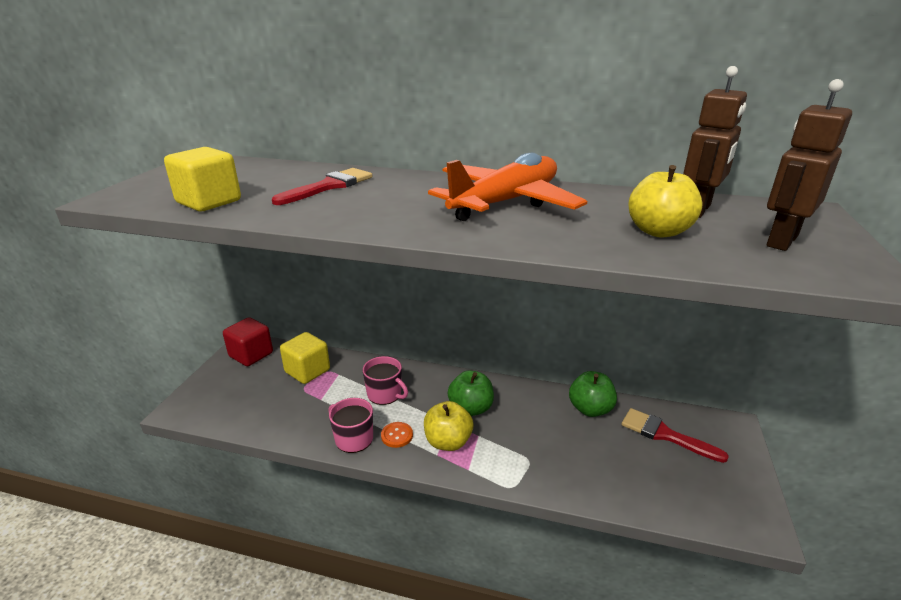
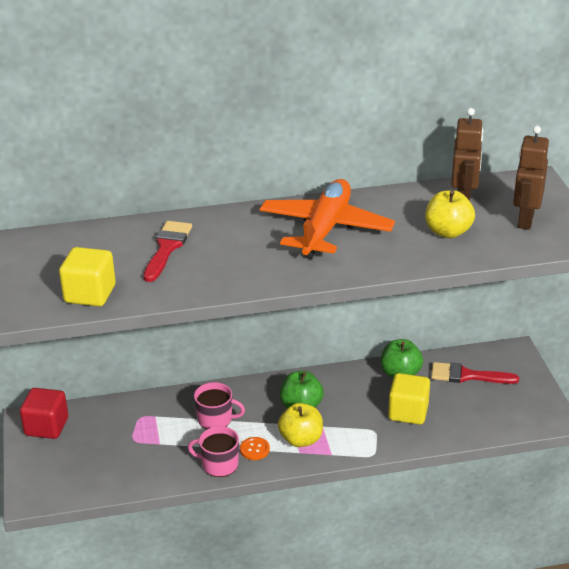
camera: 25 degrees left, 5 degrees up
(307, 371) = (122, 423): yellow cube -> yellow cube (408, 412)

